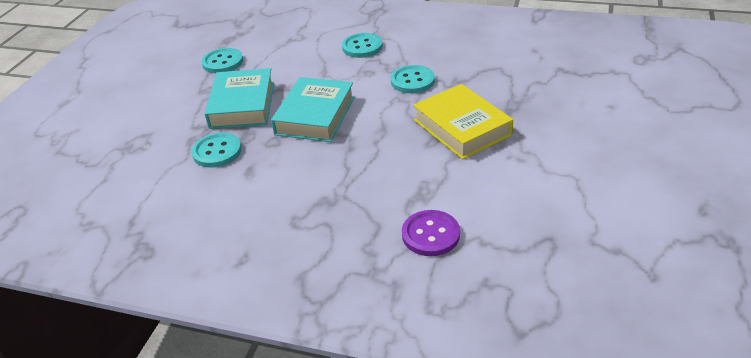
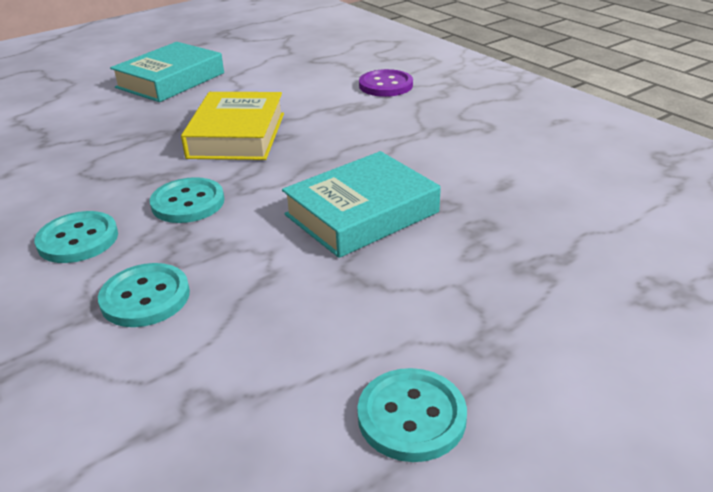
camera: 145 degrees left, 5 degrees down
(217, 152) = (532, 223): turquoise button -> turquoise button (78, 239)
(242, 105) = (447, 280): turquoise book -> turquoise book (170, 80)

